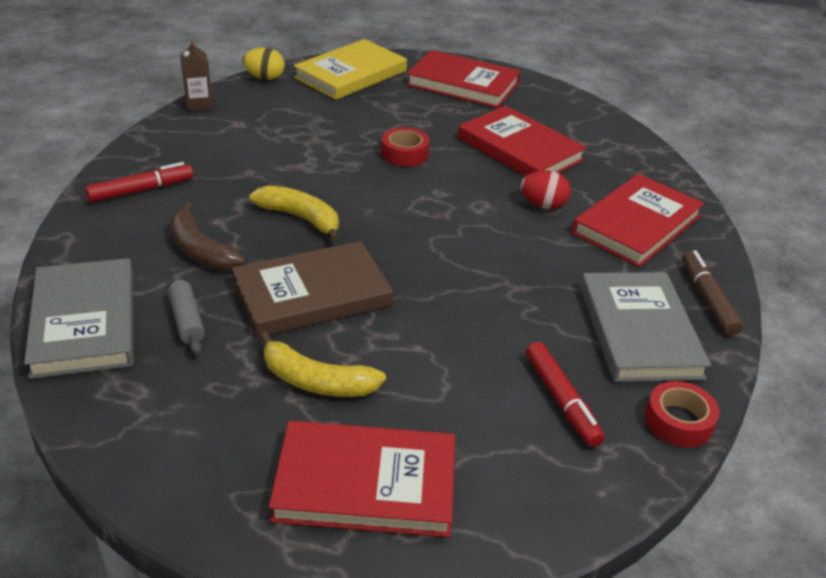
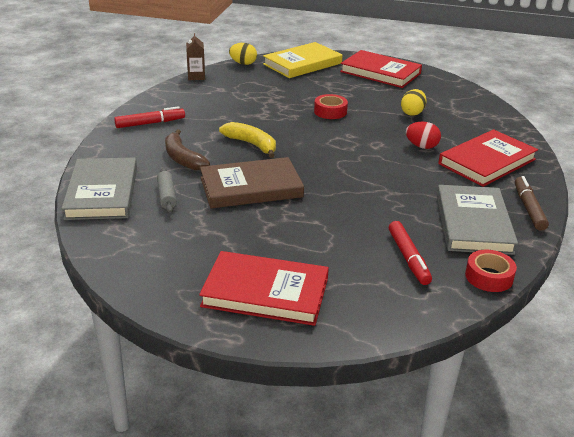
camera: 10 degrees right, 5 degrees down
(316, 381) = (244, 235): yellow banana -> none
(519, 149) = (412, 113): red book -> yellow egg

